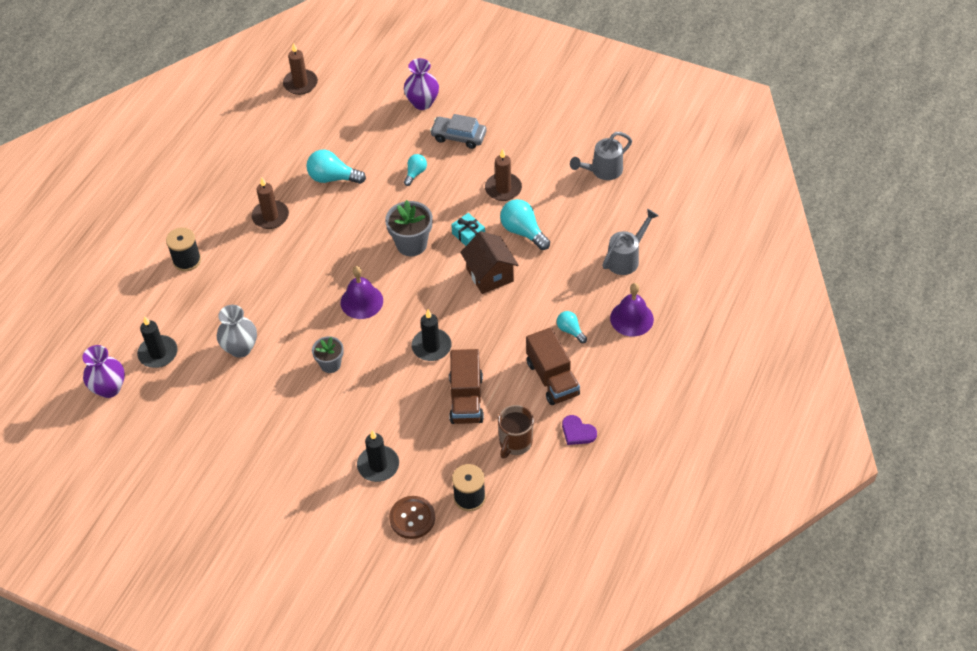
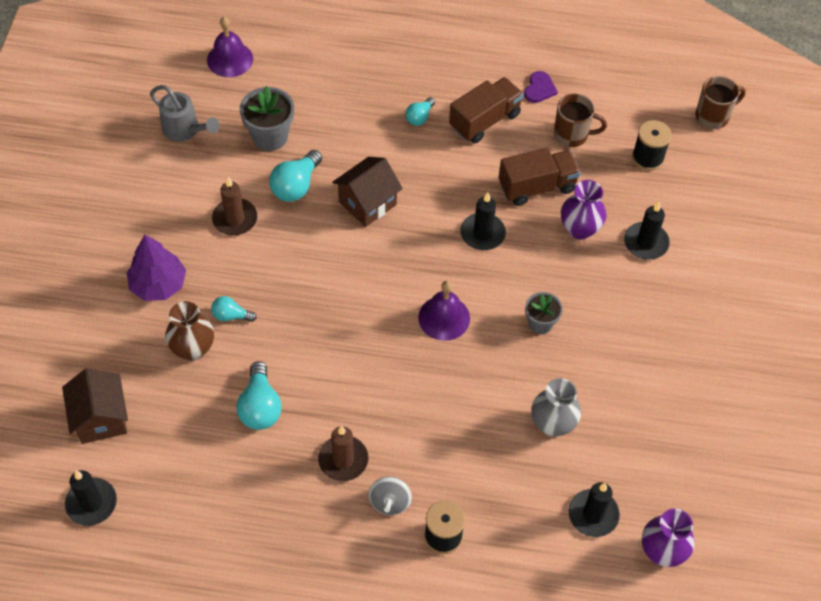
camera: 110 degrees left, 5 degrees up
(226, 236) = (390, 502): none -> grey spinning top
(300, 84) = (91, 503): brown candle -> black candle
(361, 94) = (101, 418): none -> brown house
(396, 148) = (193, 349): none -> brown vase
(411, 244) = (345, 290): grey flower pot -> grey flower pot (270, 136)
(412, 518) = (691, 198): brown button -> none
(422, 103) = (104, 340): purple vase -> purple vase (579, 229)
(458, 136) = (158, 284): grey car -> purple tree
(468, 235) = (315, 237): turquoise gift -> none
(501, 572) = (713, 116): none -> brown mug
(626, 258) = (308, 88): grey watering can -> none
(631, 318) = (387, 70): purple bell -> purple bell (230, 59)

